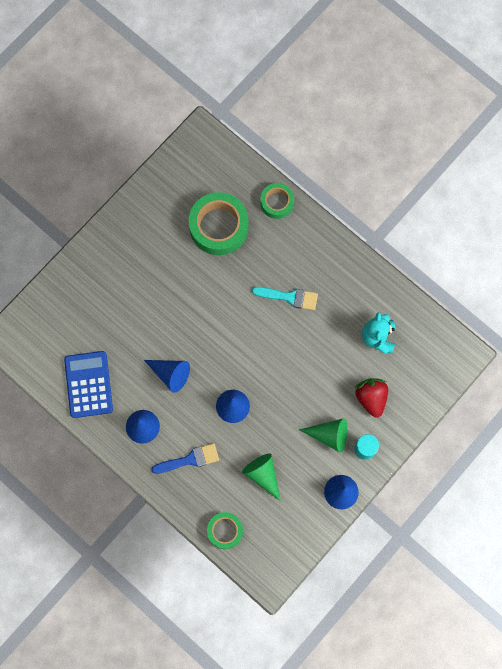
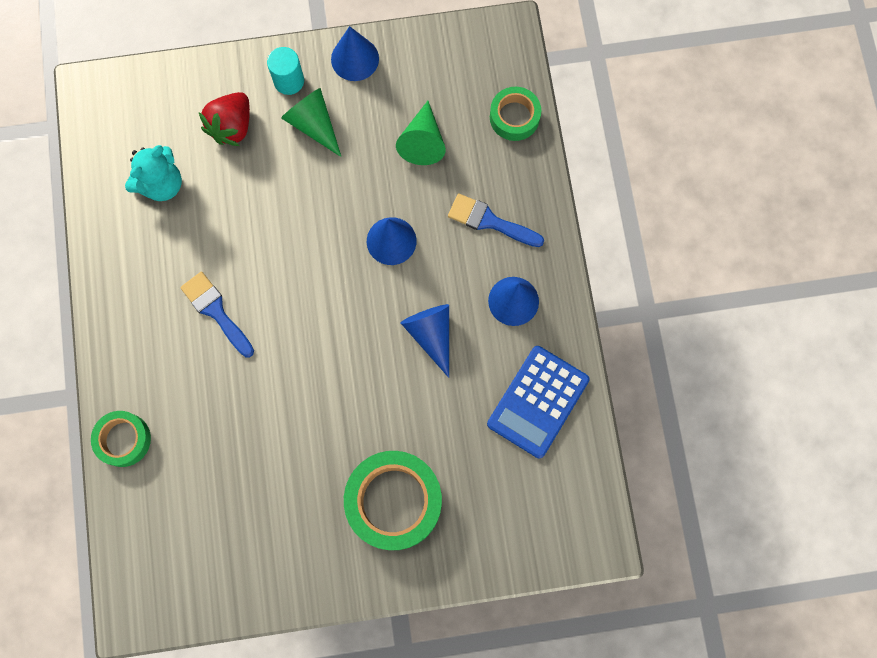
camera: 140 degrees left, 0 degrees up
(219, 227) = (219, 468): green tape -> green tape (394, 501)
(289, 297) = (216, 311): turquoise brush -> blue brush

